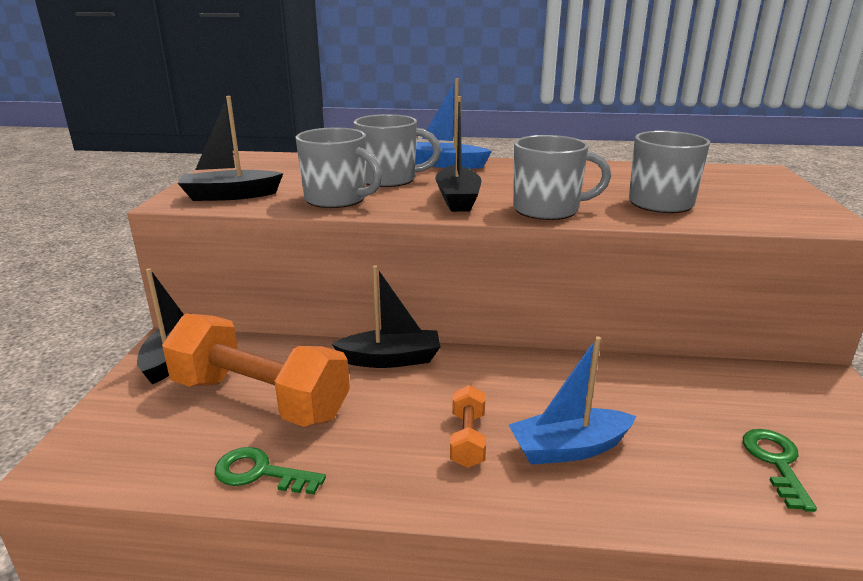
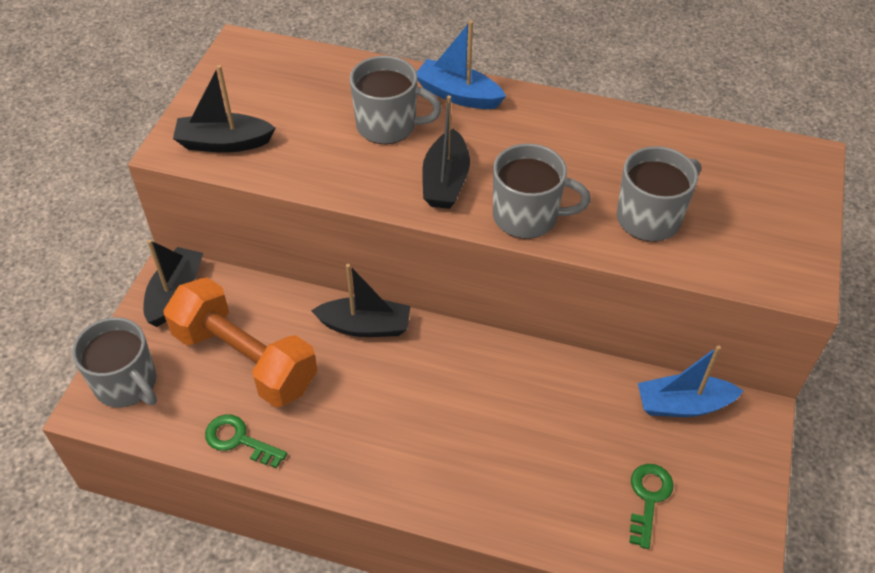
camera: 10 degrees right, 25 degrees up
(337, 199) = (326, 165): grey mug -> grey mug (127, 384)
(467, 439) = (406, 433): orange dumbbell -> none
(568, 448) = (485, 456): blue boat -> blue boat (683, 405)

